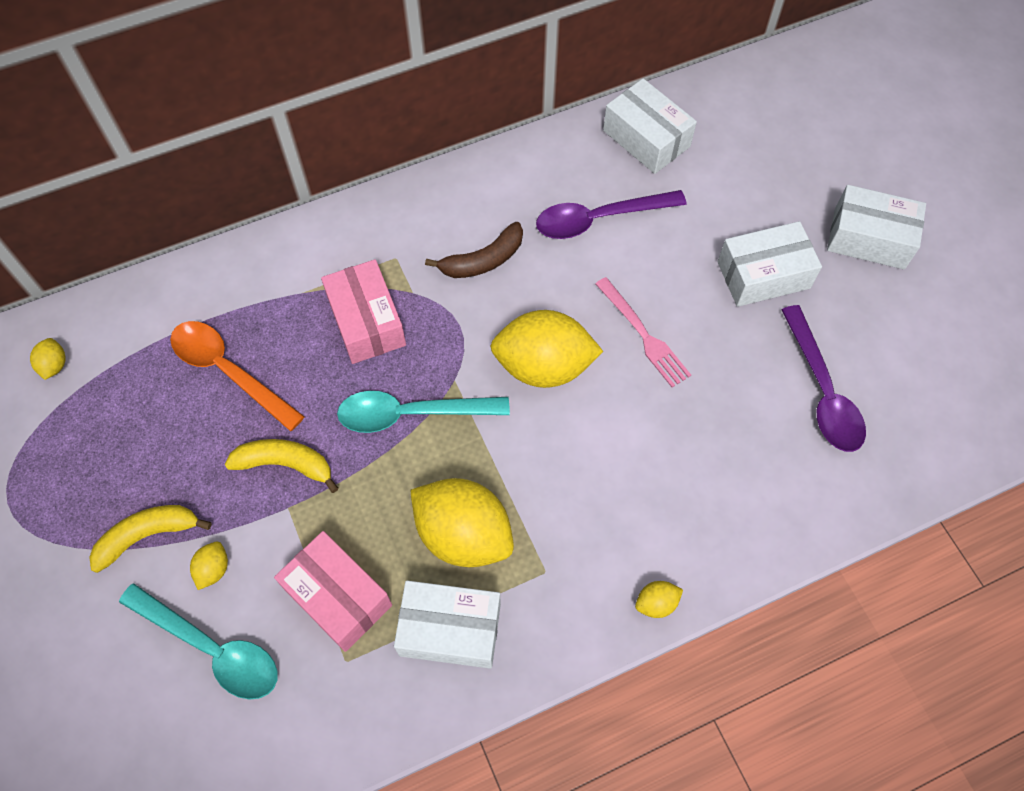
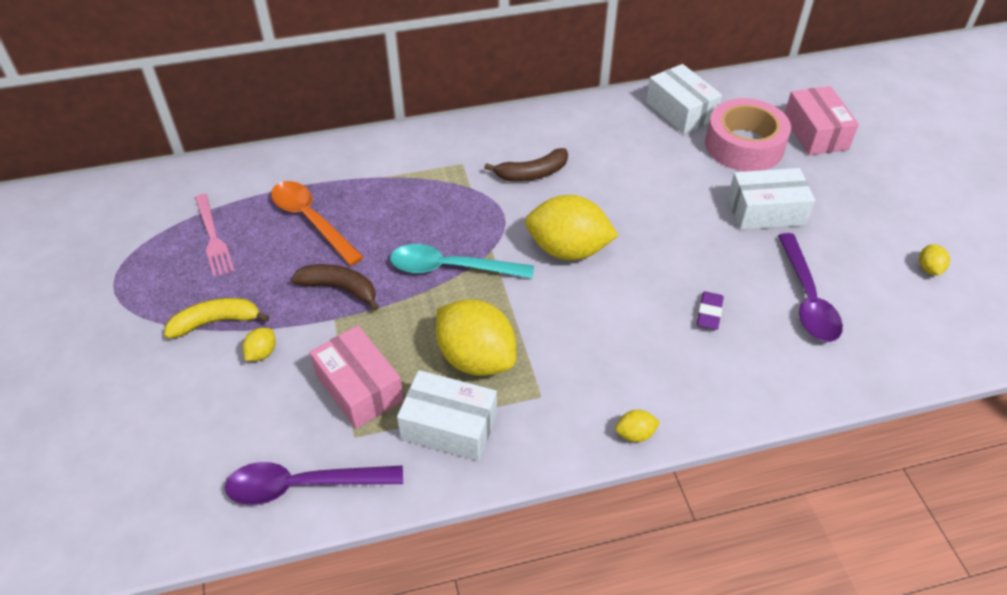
camera: 10 degrees right, 15 degrees down
(54, 365) = (177, 199): yellow lemon -> yellow lemon (929, 269)
(211, 648) = (244, 409): turquoise spoon -> none
(285, 464) = (340, 288): yellow banana -> brown banana
(366, 322) = (429, 202): pink box -> pink box (815, 133)
(599, 219) = (633, 158): purple spoon -> purple spoon (303, 485)
(643, 335) = (656, 239): pink fork -> pink fork (213, 237)
(716, 429) = (709, 313): none -> purple eraser
(727, 181) = (744, 145): none -> pink tape
(869, 238) = (861, 197): white box -> none

